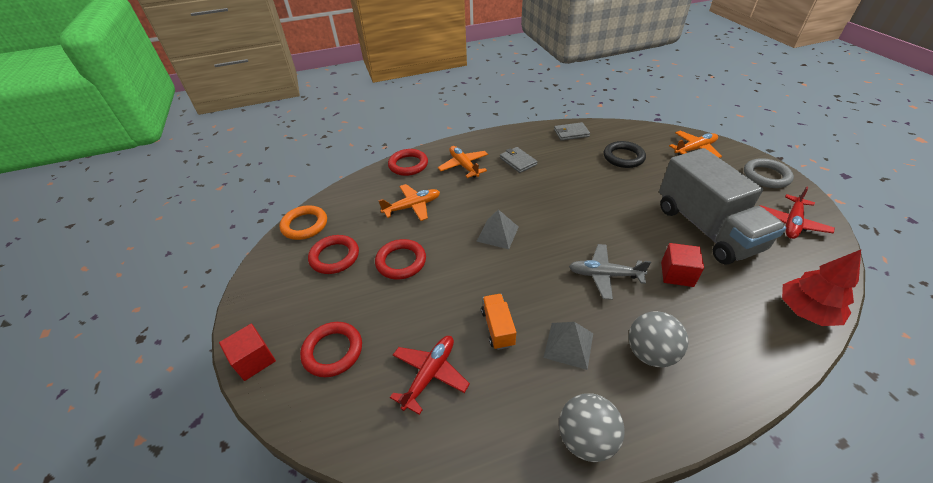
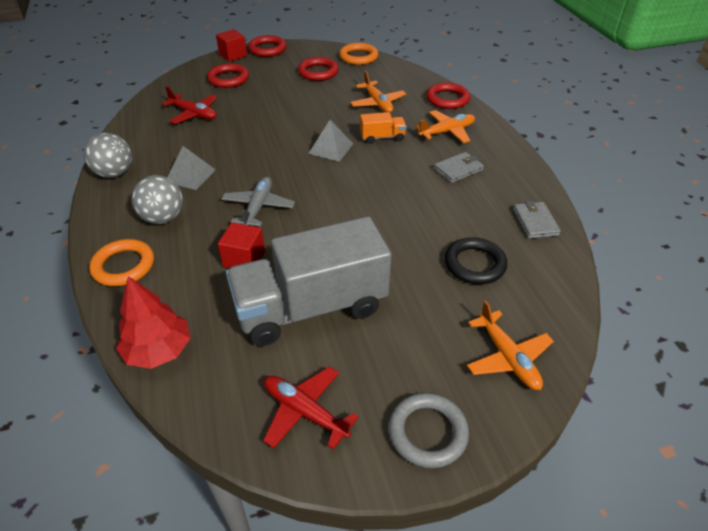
camera: 90 degrees right, 0 degrees up
(401, 262) = (305, 100): red ring -> red ring (267, 49)
(498, 328) = (221, 143): orange truck -> orange truck (382, 137)
(735, 369) = (123, 266): none -> orange ring

